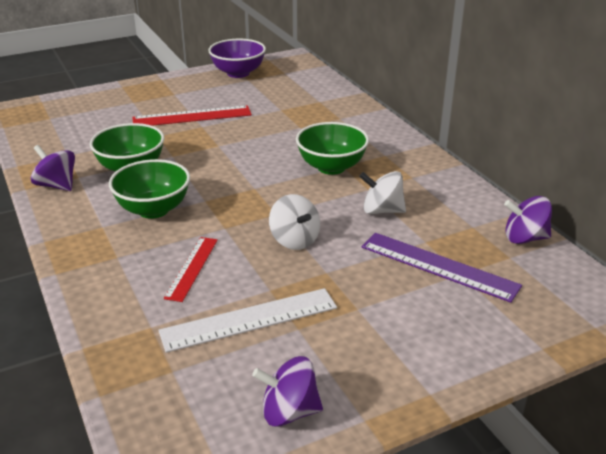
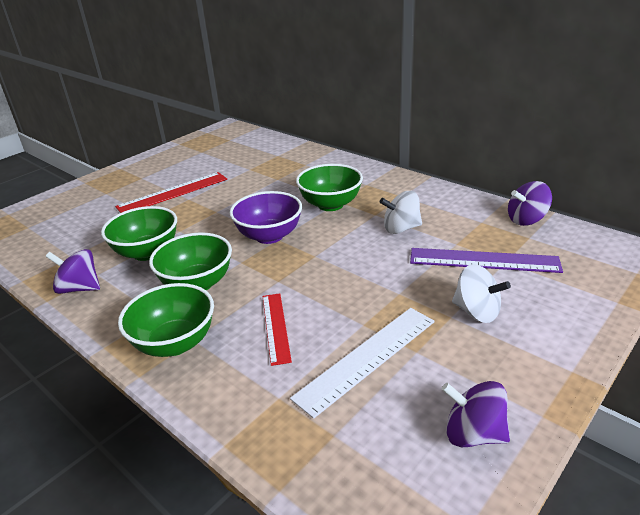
camera: 20 degrees left, 0 degrees up
(100, 255) = (175, 343): none -> green bowl
(238, 73) = (188, 148): purple bowl -> purple bowl (269, 236)
(289, 411) = (473, 433): purple spinning top -> purple spinning top turned 45 degrees clockwise
(294, 240) = (349, 274): white spinning top -> white spinning top (477, 312)

